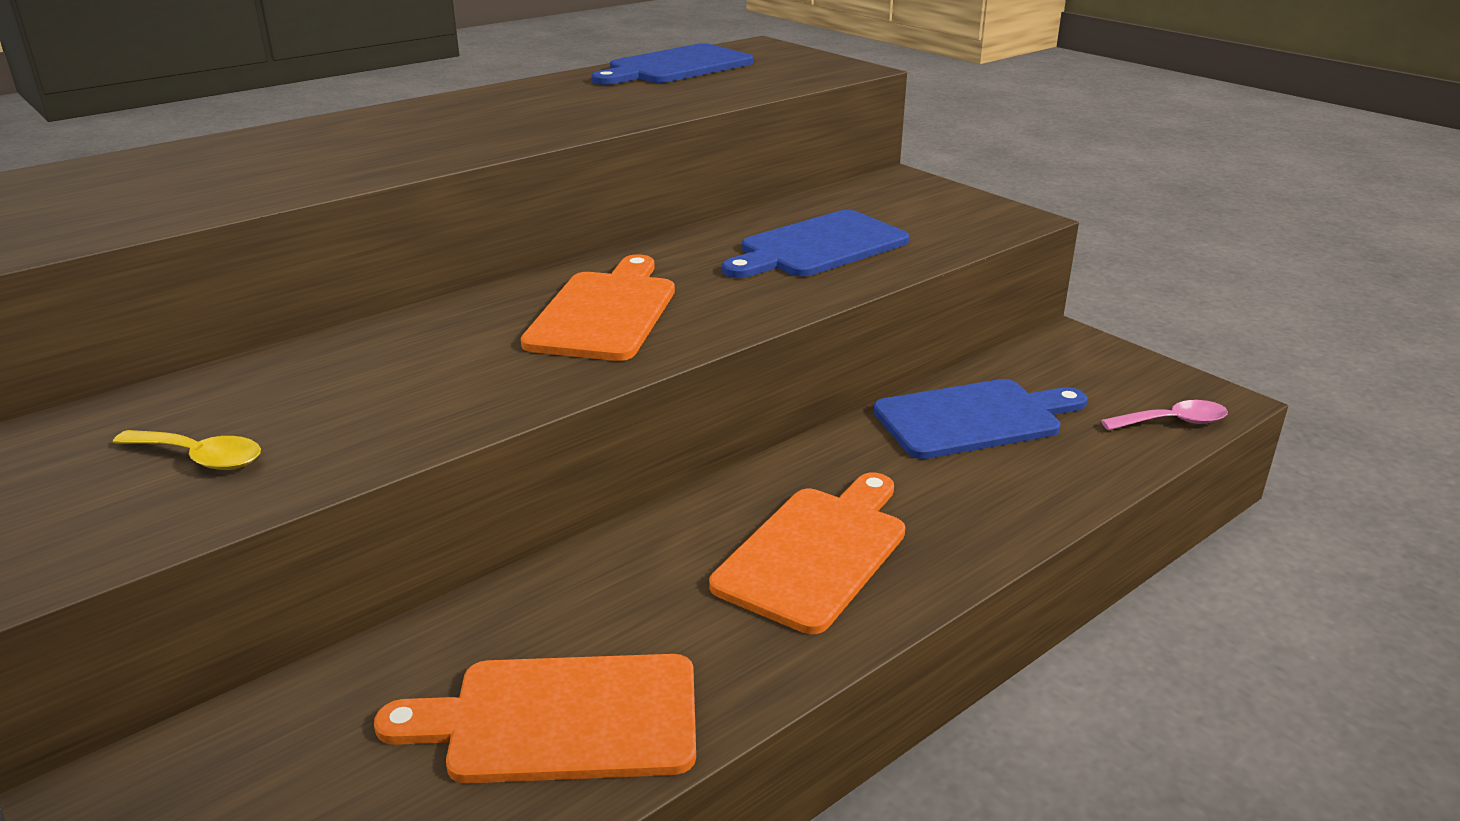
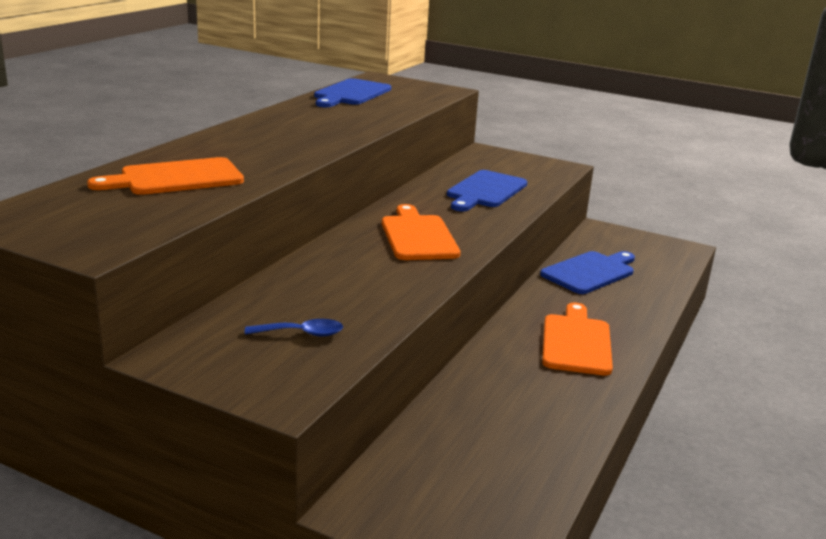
camera: 25 degrees left, 5 degrees down
(200, 458) = (302, 333): yellow spoon -> blue spoon
(561, 719) = (535, 430): orange cutting board -> orange cutting board (176, 178)
(1173, 422) = (676, 261): pink spoon -> none

